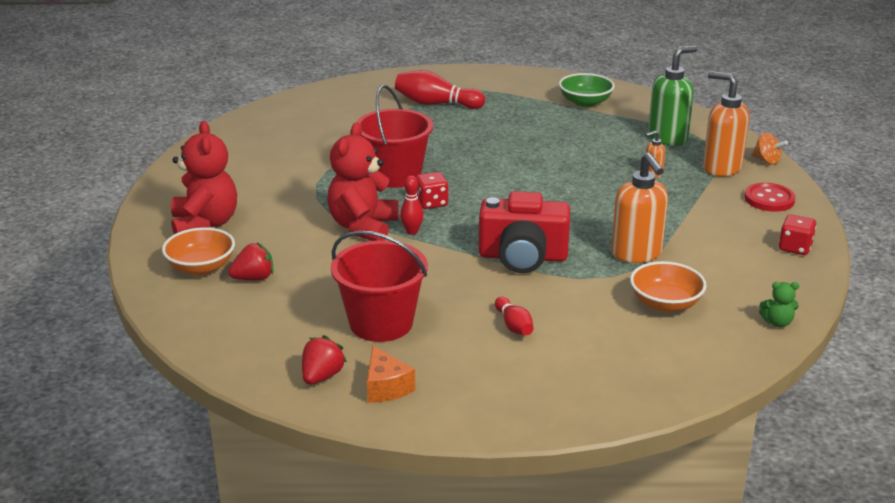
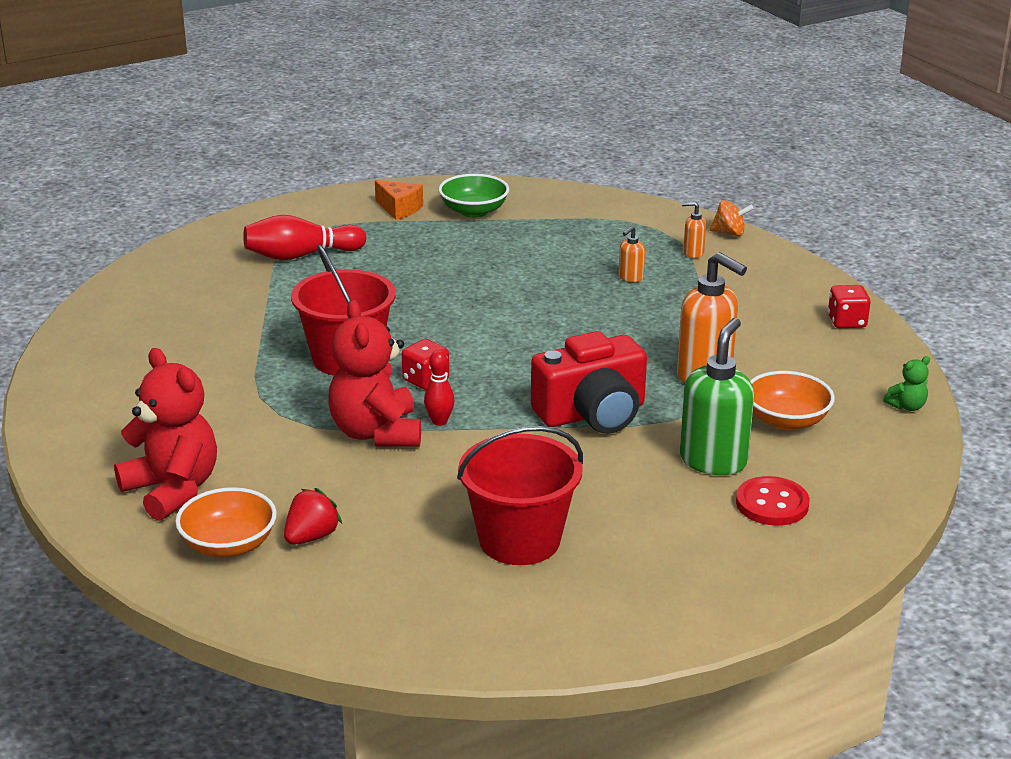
camera: 30 degrees left, 0 degrees up
(322, 376) = (519, 624): red strawberry -> none
(386, 387) = (602, 610): orange cheese -> orange cheese (399, 209)
(514, 325) = (663, 494): red bowling pin -> none
(668, 138) = (605, 232): green soap dispenser -> green soap dispenser (713, 461)
(721, 168) = (693, 253): orange soap dispenser -> orange soap dispenser, size x0.47
(769, 199) = (773, 275): red button -> red button (772, 504)

